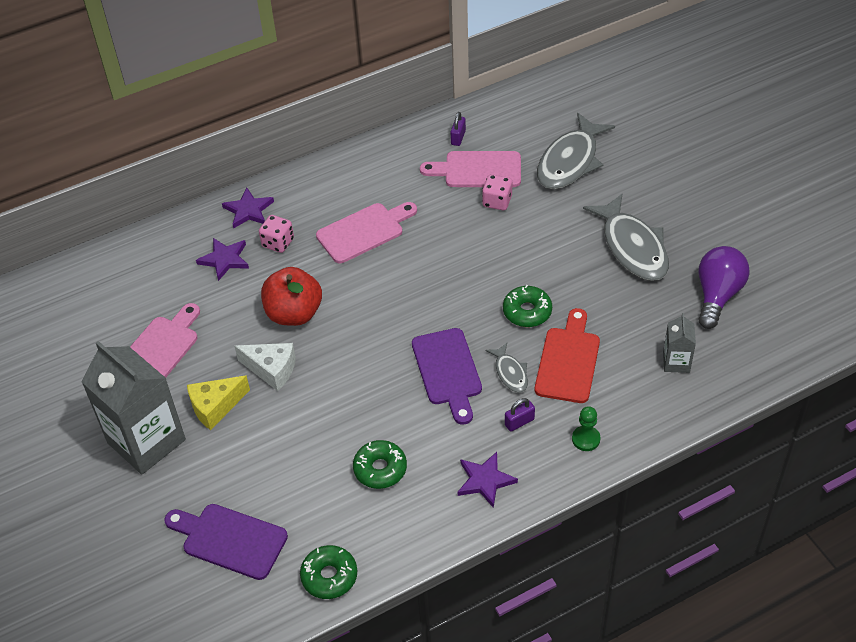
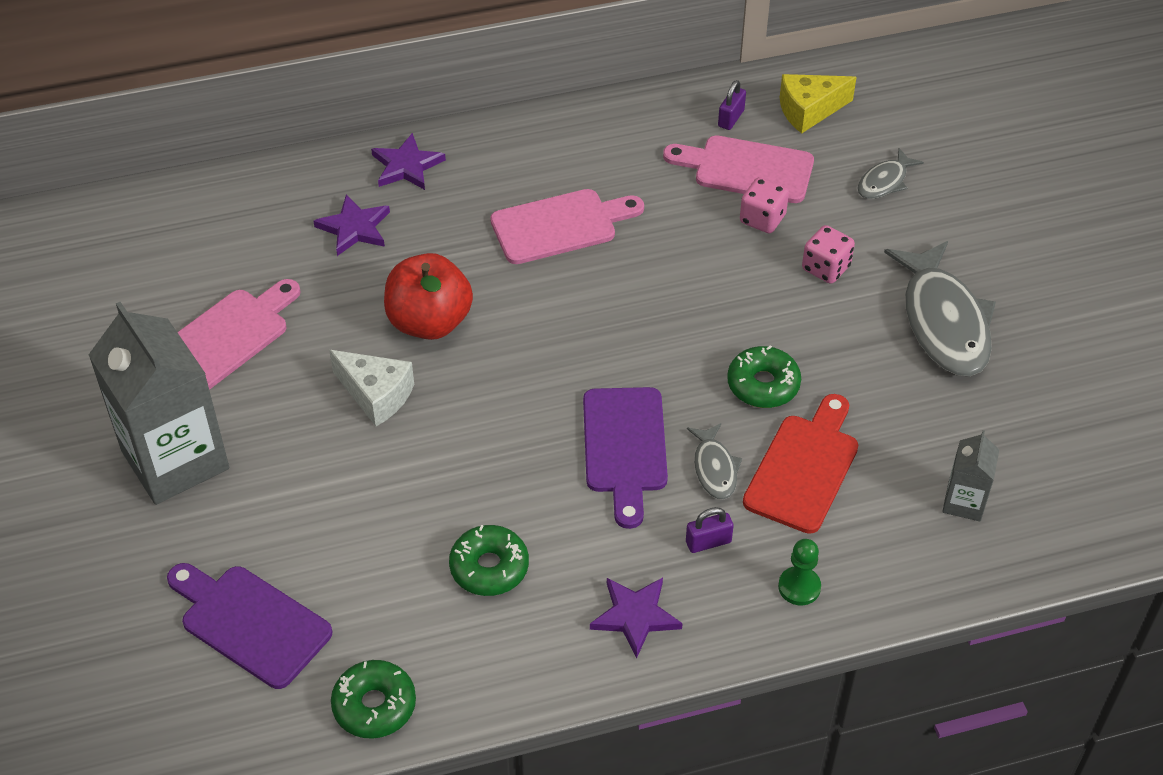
camera: 10 degrees right, 0 degrees up
(215, 407) = (283, 431): yellow cheese -> yellow cheese (809, 110)
(278, 243) = (435, 219): pink dice -> pink dice (826, 268)
(570, 161) = (884, 181): grey fish -> grey fish, size x0.49
(717, 295) = (1052, 416): purple light bulb -> none

